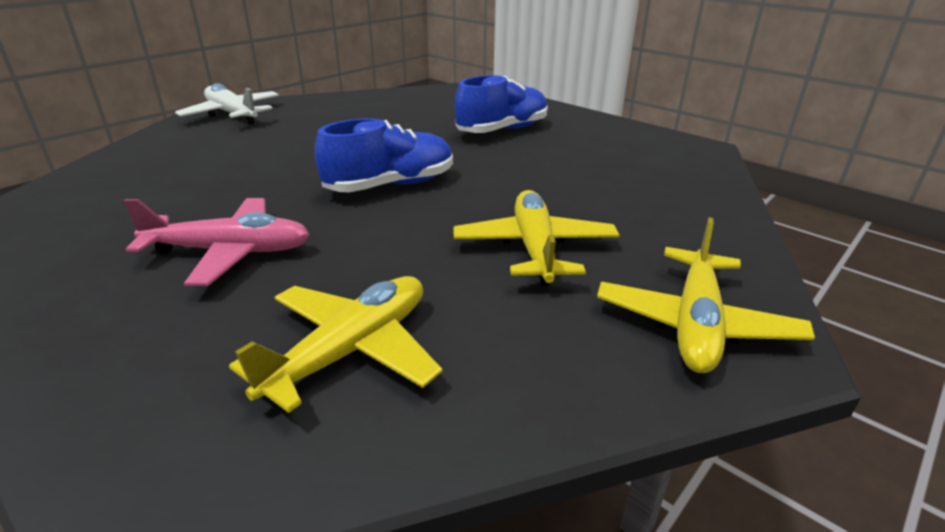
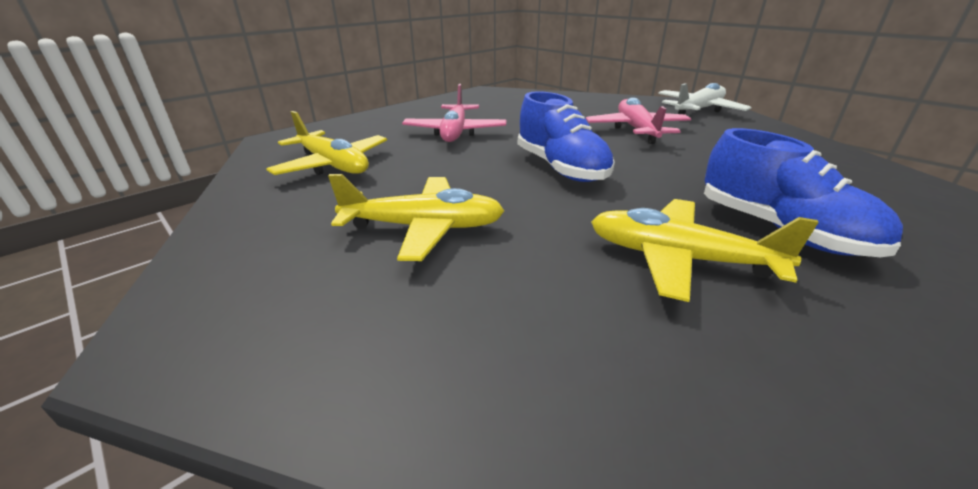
camera: 95 degrees right, 0 degrees up
(286, 145) = (636, 130): none -> pink plane
(695, 323) = (242, 302): yellow plane -> yellow plane (679, 259)

